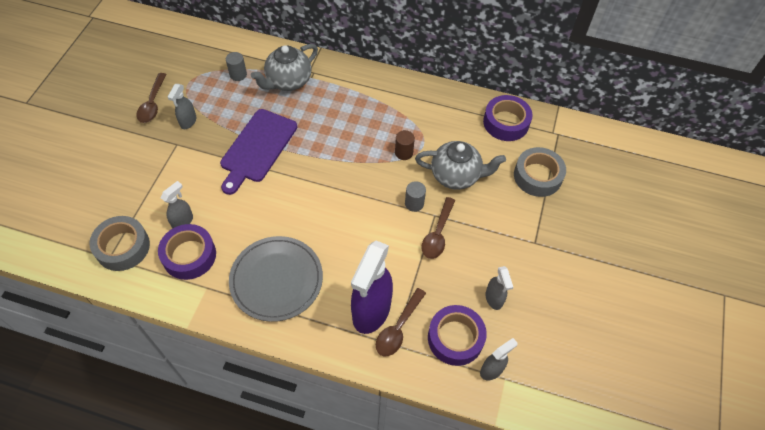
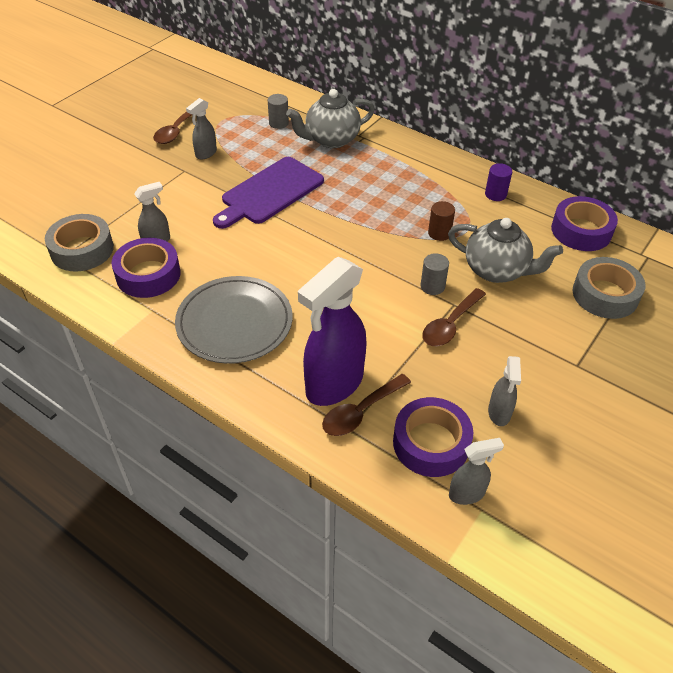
camera: 20 degrees right, 10 degrees down
(434, 104) = (495, 194): none -> purple cylinder

